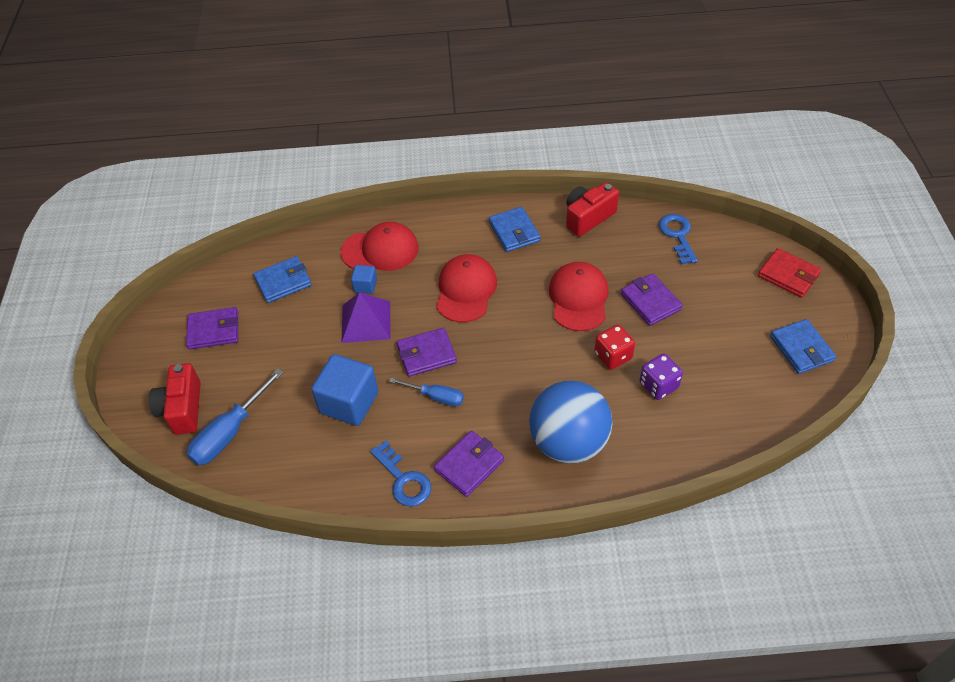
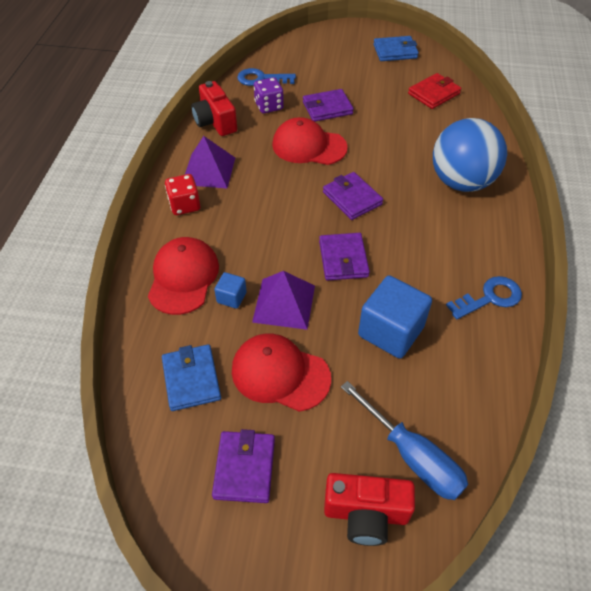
camera: 80 degrees left, 0 degrees up
(435, 397) = (397, 260): blue screwdriver -> none
(466, 290) = (270, 217): red cap -> red cap (280, 374)
(469, 465) = (478, 248): purple wallet -> purple wallet (352, 198)
(514, 232) = (209, 171): blue wallet -> purple pyramid
(613, 356) = (378, 140): red dice -> red dice (184, 205)
(658, 385) = (413, 122): purple dice -> purple dice (269, 106)
(788, 275) = (325, 40): red wallet -> red wallet (434, 94)

